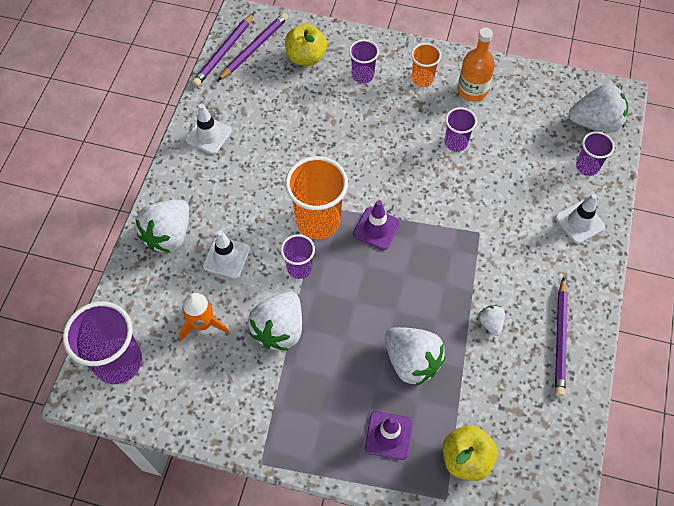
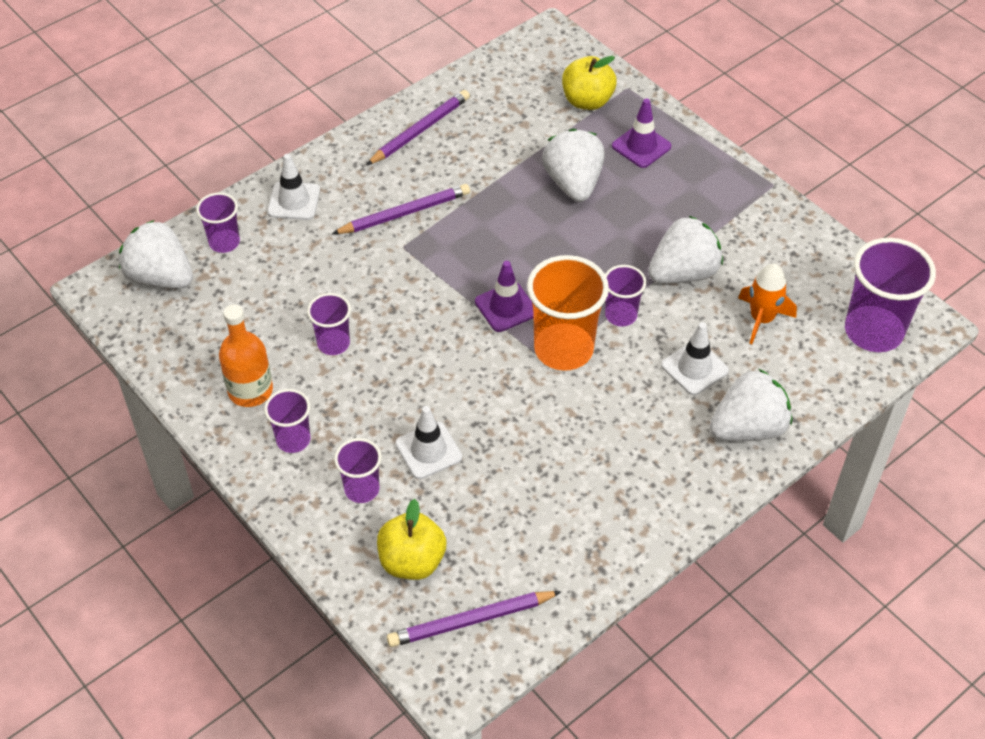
camera: 145 degrees left, 10 degrees down
(208, 135) = (623, 525): white traffic cone -> white traffic cone (428, 450)
(223, 52) = (519, 641): purple pencil -> purple pencil (405, 213)
(422, 79) = (293, 440): orange cup -> purple cup
(490, 323) = (471, 172): white strawberry -> none

